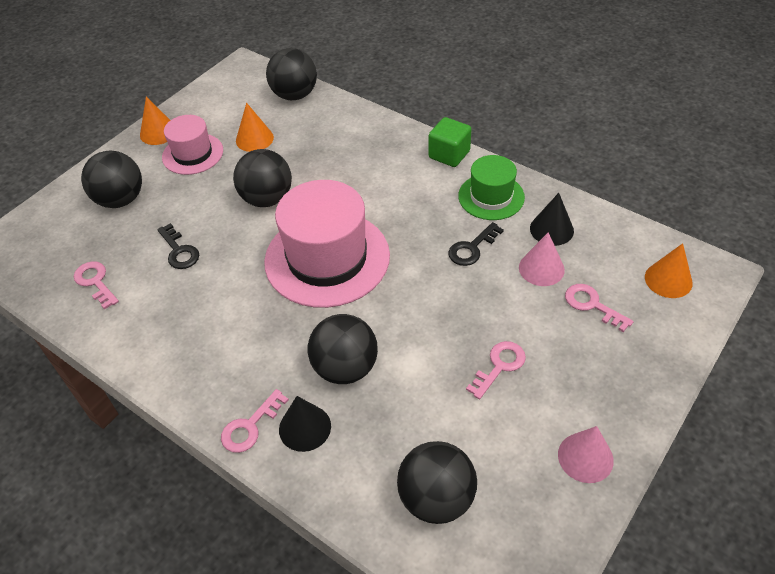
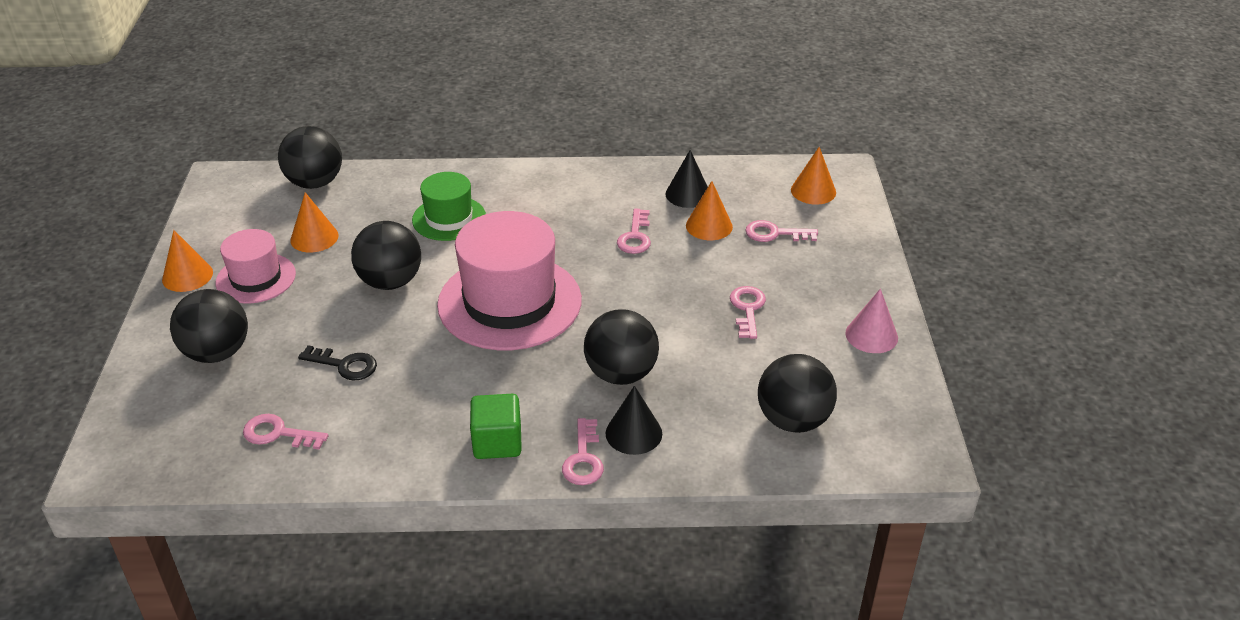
camera: 40 degrees left, 10 degrees down
(449, 154) = (536, 173): green cube -> green cube (497, 442)
(472, 248) = (635, 236): black key -> pink key
(491, 196) = (610, 191): green hat -> green hat (449, 218)
(541, 268) = (709, 226): pink cone -> orange cone

